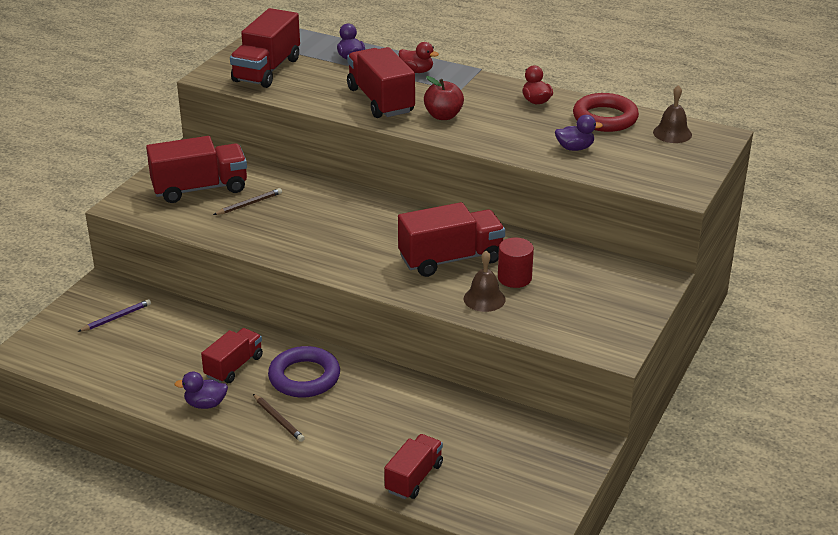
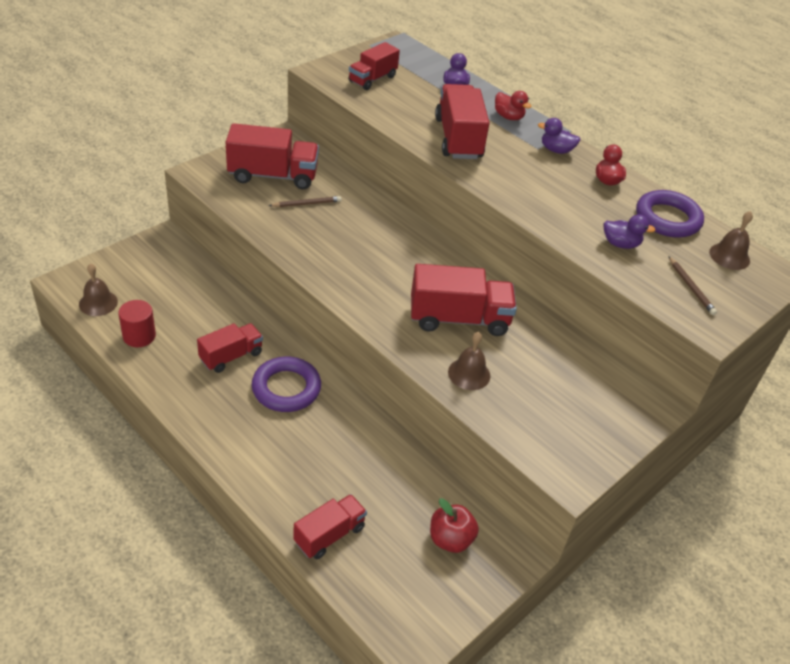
camera: 15 degrees right, 10 degrees up
(68, 360) = (98, 303): none -> brown bell
(116, 318) = (160, 274): purple pencil -> none
(205, 404) = (186, 387): purple duck -> purple duck (556, 150)
(267, 70) = (372, 79): red truck -> red truck, size x0.63
(278, 419) = (240, 426): brown pencil -> brown pencil (691, 288)
(443, 116) = (509, 171): red apple -> red apple (450, 539)
(514, 278) = (510, 359): red cylinder -> red cylinder (139, 336)
(605, 118) = (667, 219): red ring -> purple ring

